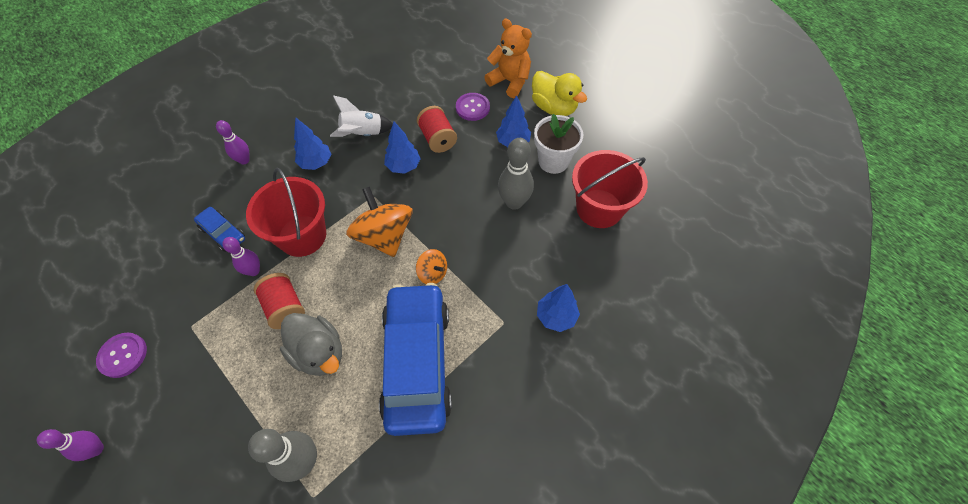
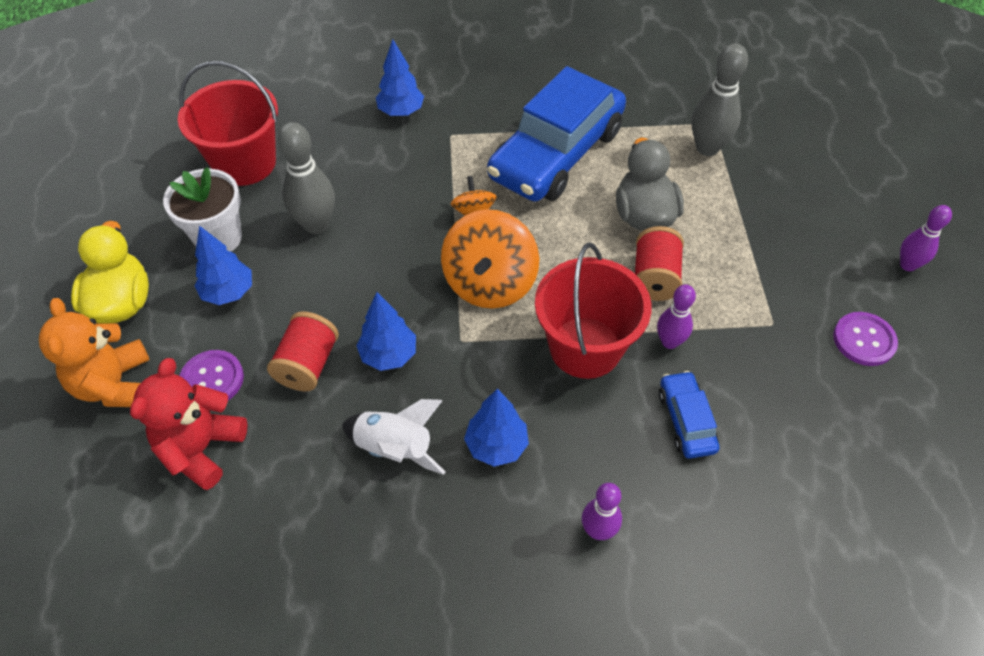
camera: 140 degrees left, 5 degrees down
(445, 86) = (201, 448): none -> red teddy bear

